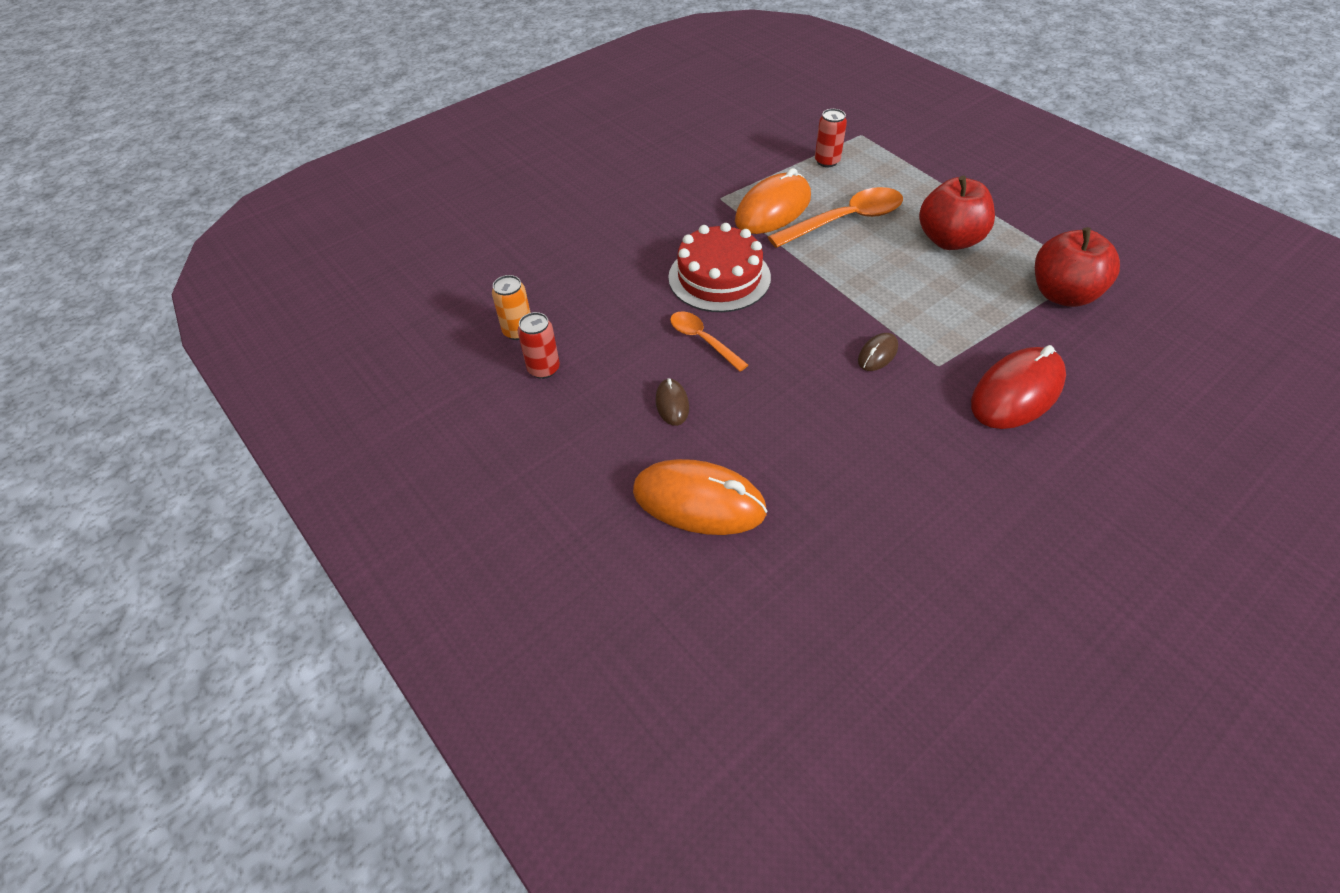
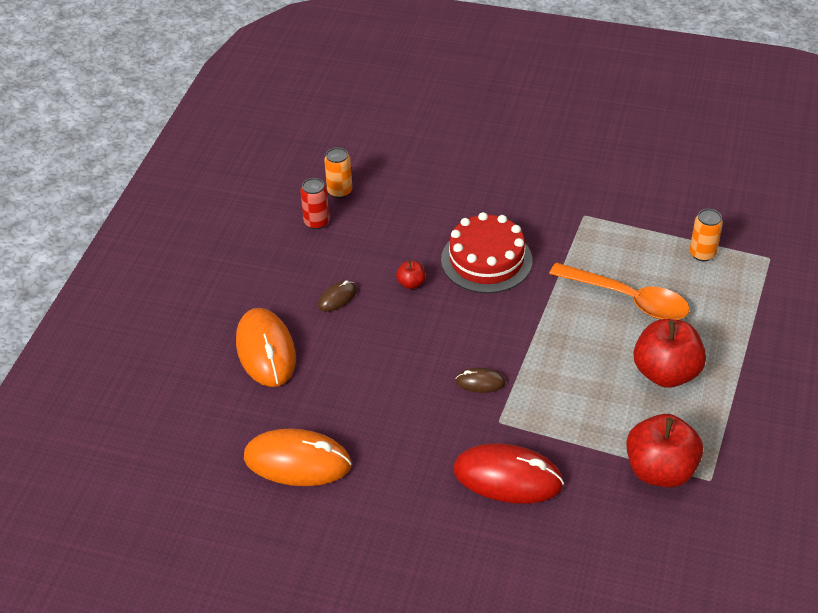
camera: 55 degrees right, 5 degrees down
(702, 340) = (411, 283): orange spoon -> red apple
(773, 209) = (599, 251): orange mouse -> orange mouse (297, 461)
(827, 161) = (702, 254): red can -> orange can

